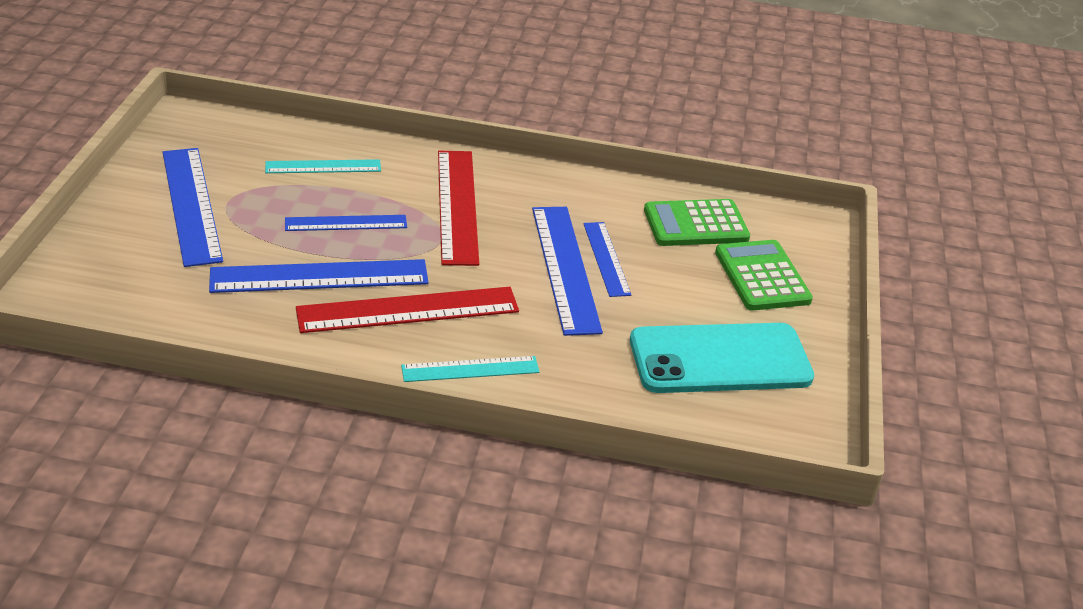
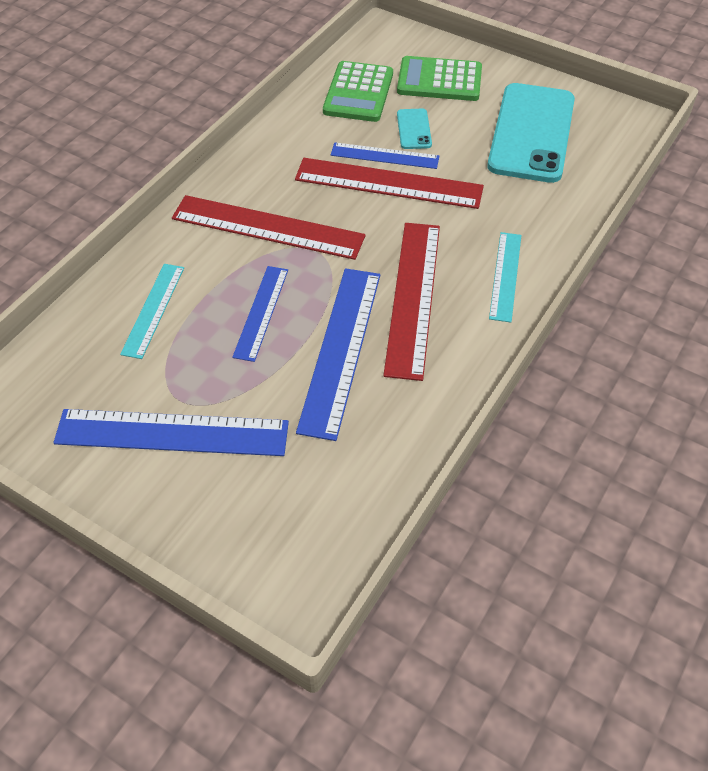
camera: 65 degrees left, 15 degrees up
(565, 268) = (388, 183): blue ruler -> red ruler
(663, 271) = (413, 129): none -> turquoise phone

